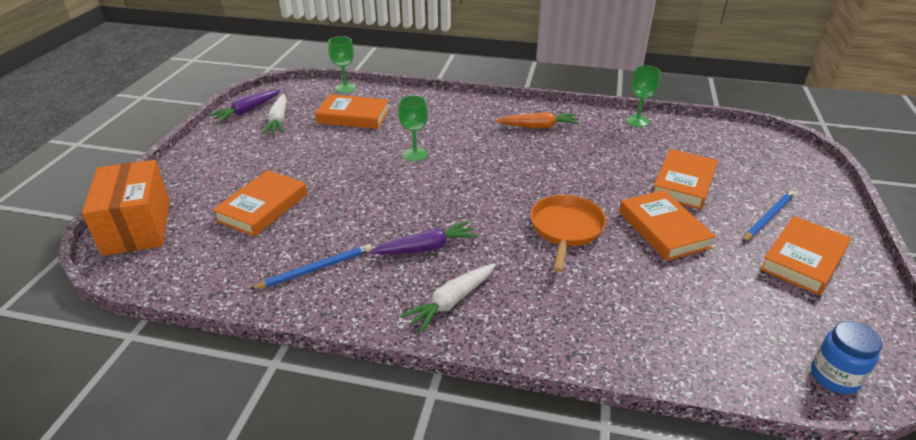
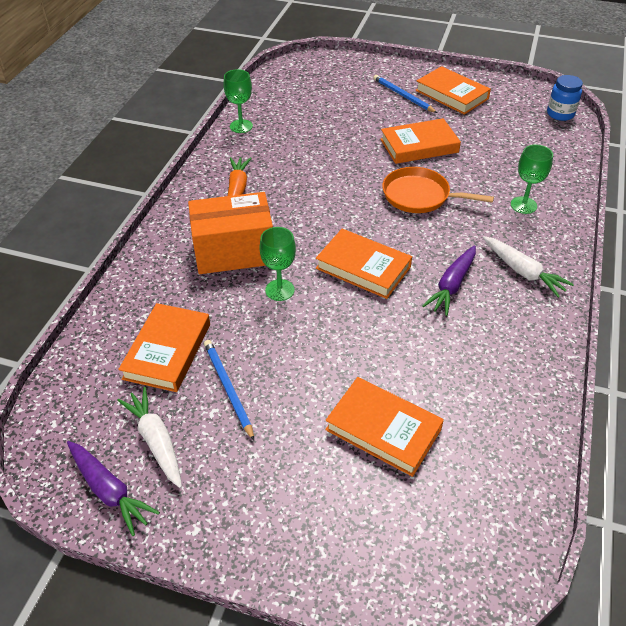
camera: 85 degrees left, 10 degrees up
(137, 227) = (425, 571): orange box -> orange box (234, 251)
(278, 120) = (156, 441): white carrot -> white carrot turned 120 degrees counterclockwise
(316, 269) = (491, 367): blue pencil -> blue pencil (228, 388)
(345, 88) = (72, 364): green goblet -> green goblet (523, 205)
(426, 248) = (452, 285): purple carrot -> purple carrot turned 135 degrees counterclockwise
(683, 183) = (354, 123): orange book -> orange book (363, 268)

